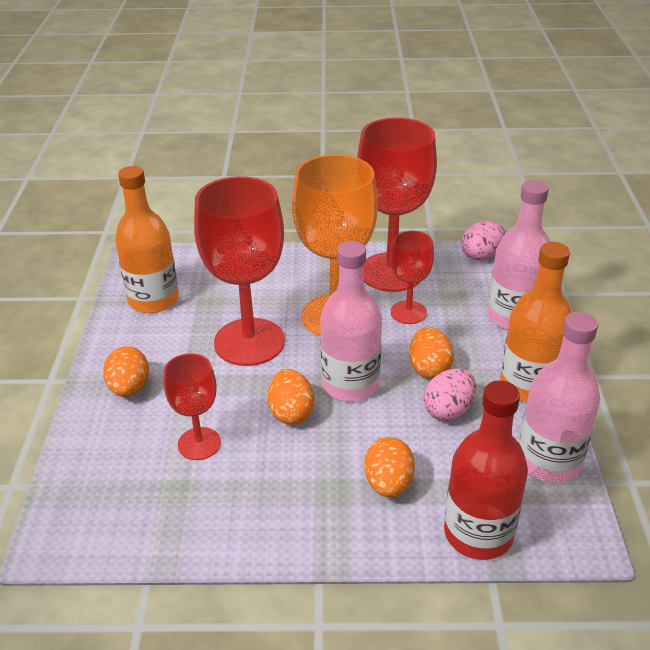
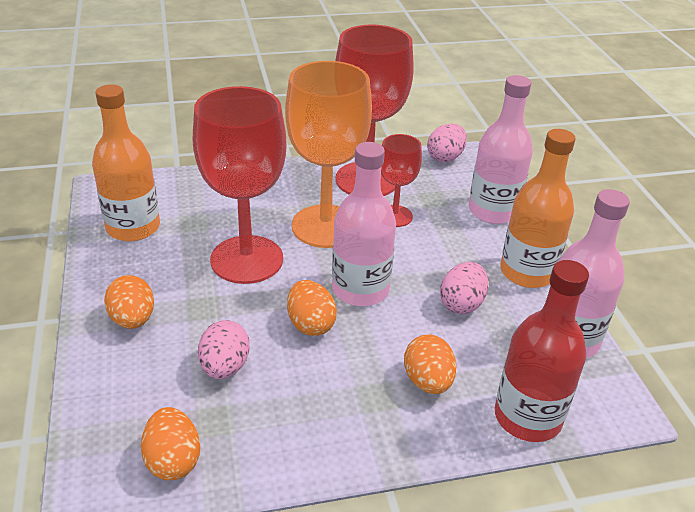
camera: 15 degrees left, 0 degrees up
(199, 444) = (225, 367): red goblet -> pink egg
(429, 368) = (431, 266): orange egg -> orange egg (173, 460)

